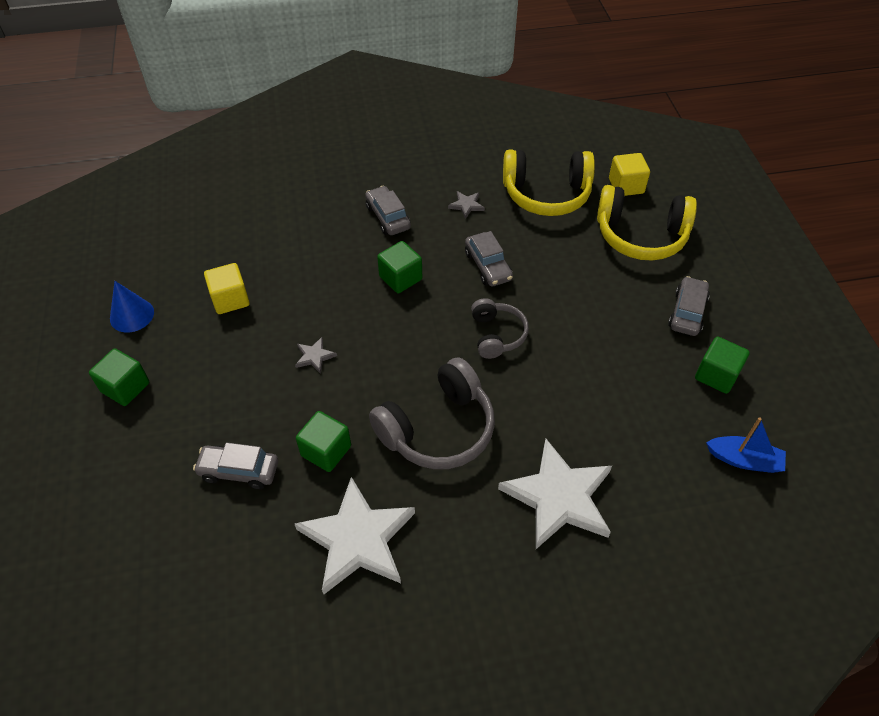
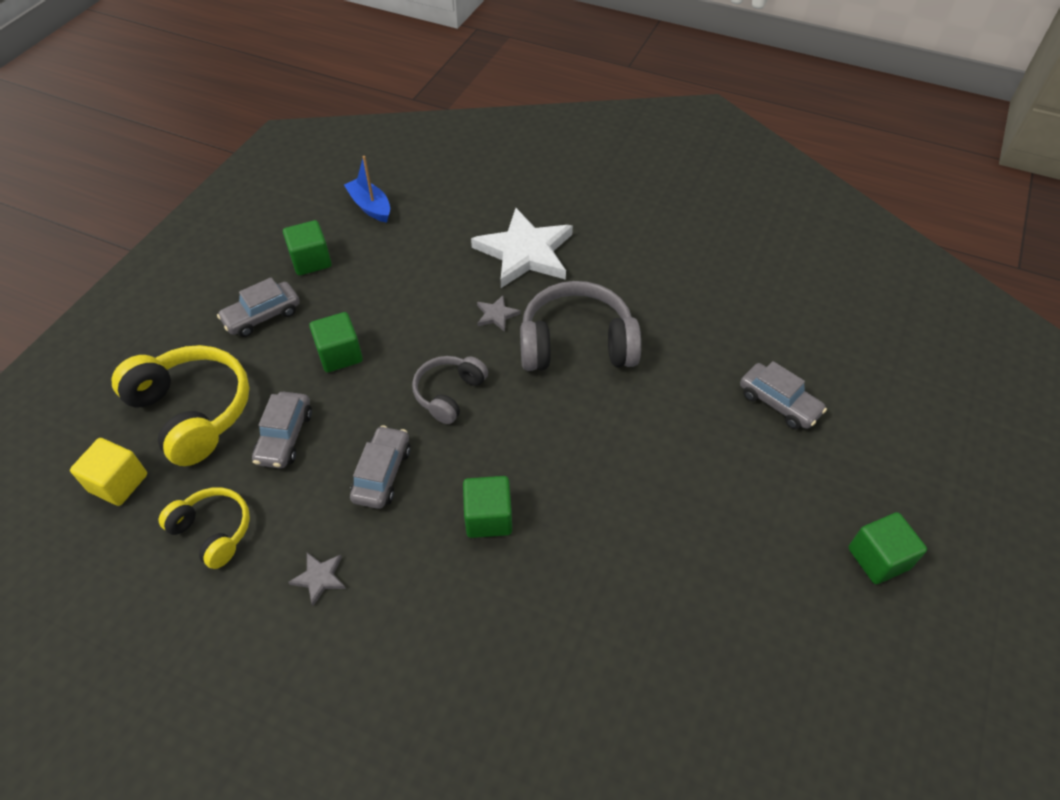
camera: 145 degrees left, 0 degrees up
(132, 315) = (851, 667): blue cone -> none
(230, 299) = (710, 613): yellow cube -> none
(314, 356) = (647, 475): grey star -> grey star (496, 315)
(326, 451) = (688, 378): green cube -> green cube (340, 354)
(357, 539) = (700, 303): white star -> none
(388, 217) = (430, 624): grey car -> grey car (285, 437)
(546, 194) = (213, 531): yellow headphones -> yellow headphones, size x0.59

